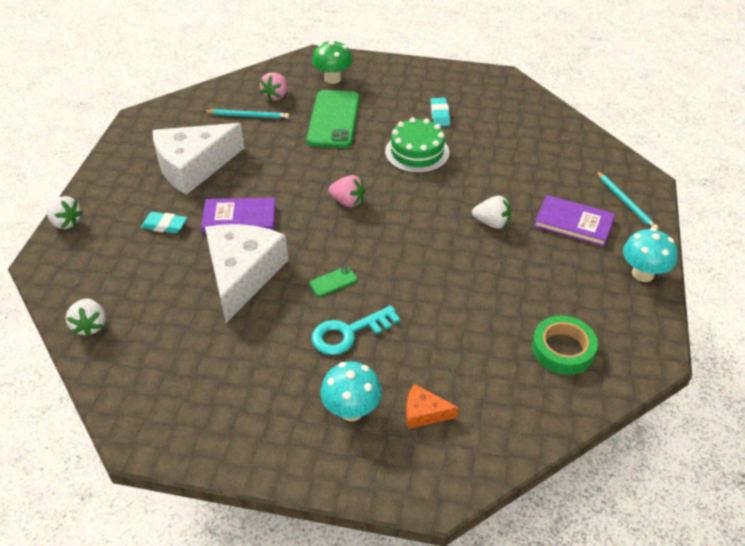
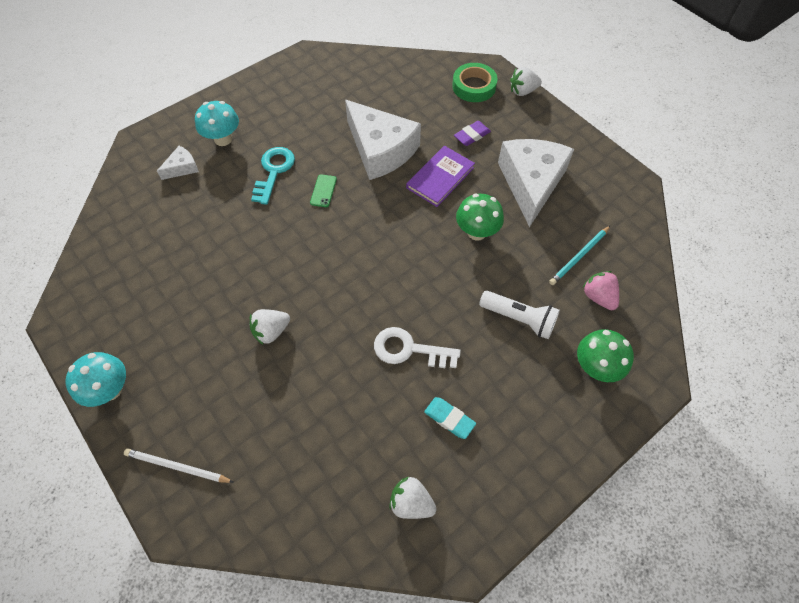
camera: 130 degrees right, 15 degrees up
(90, 326) = (409, 67): white strawberry -> white strawberry (411, 502)
(164, 225) = (472, 136): turquoise eraser -> purple eraser
(278, 170) = (476, 232): none -> green mushroom
(333, 119) = (519, 319): green phone -> white flashlight
(347, 202) = (394, 252): pink strawberry -> none
(417, 152) = (409, 349): green cake -> white key
(424, 413) = (182, 168): orange cheese -> white cheese
(563, 349) = (129, 271): green tape -> green tape (474, 86)
(573, 223) = (206, 394): purple book -> none
(626, 202) = (177, 467): turquoise pencil -> white pencil

